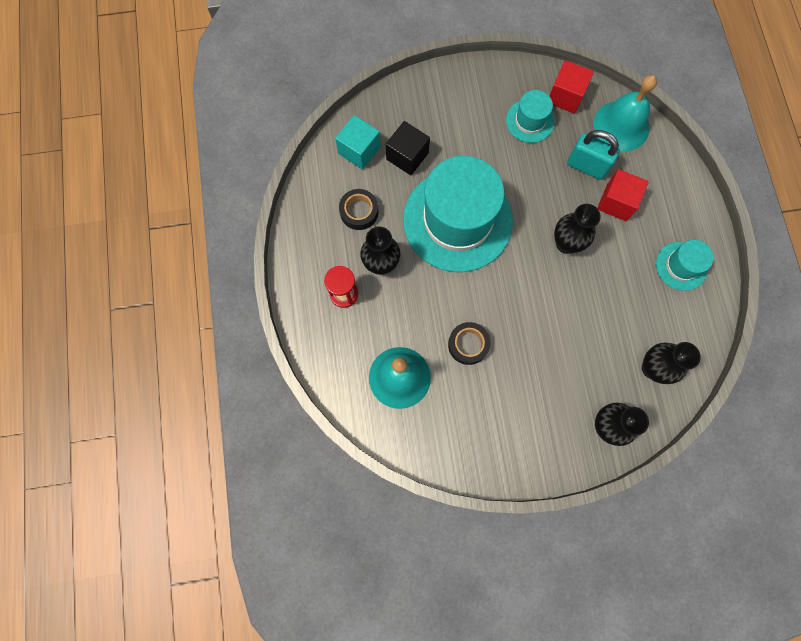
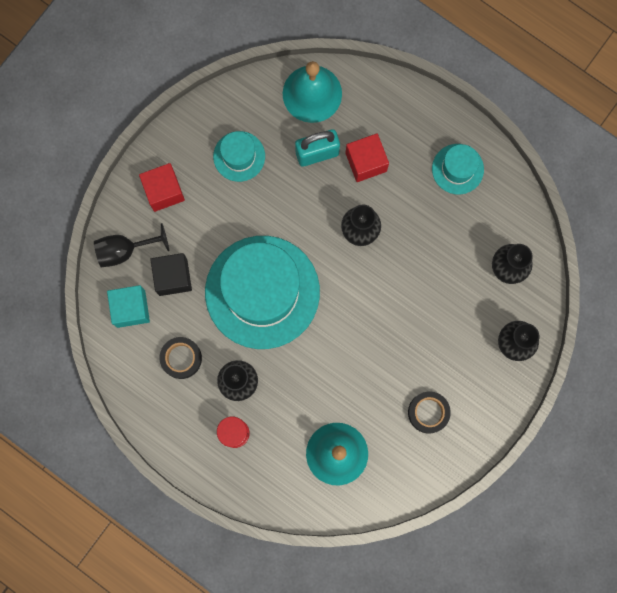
camera: 45 degrees left, 5 degrees up
(393, 111) = (124, 250): none -> black goblet
(468, 344) = (362, 380): black tape -> black tape (428, 412)
(565, 96) = (246, 108): red cube -> red cube (164, 191)

